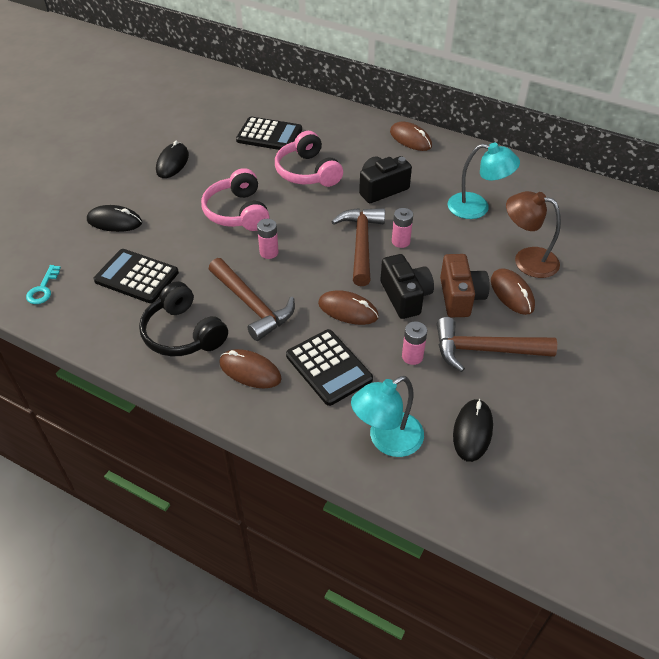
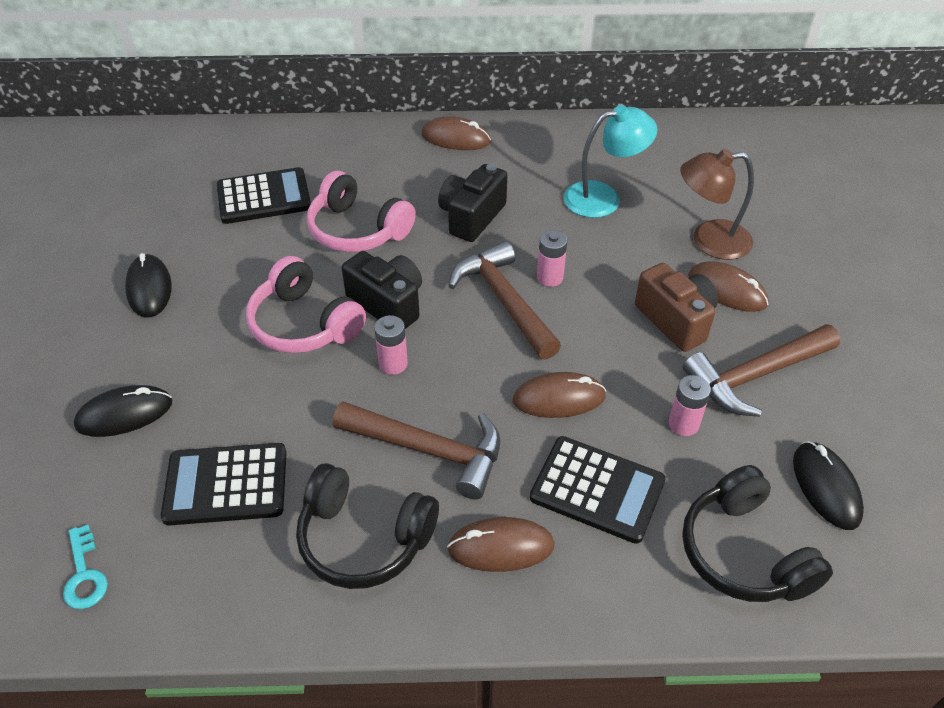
camera: 30 degrees left, 0 degrees up
(387, 440) = (744, 552): turquoise lamp -> black headphones
(405, 297) = (613, 348): black camera -> black camera (388, 304)

